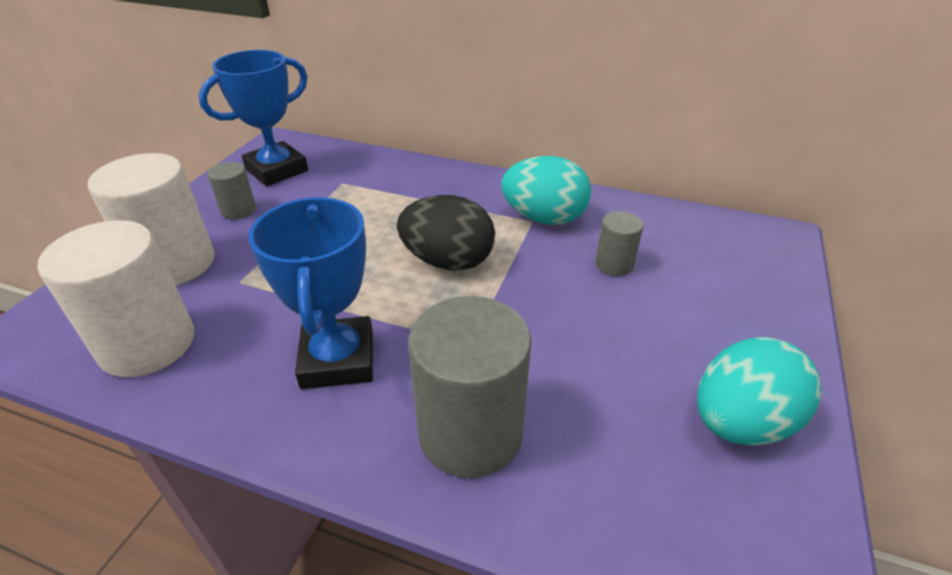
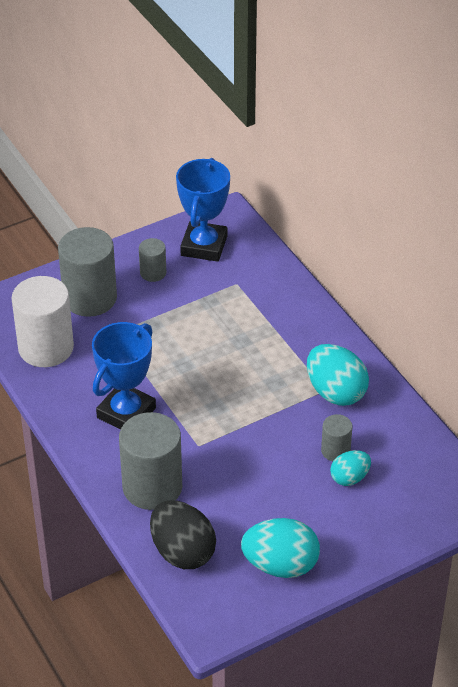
camera: 40 degrees right, 5 degrees up
(175, 264) = (90, 298): white cylinder -> grey cylinder
(277, 170) = (204, 246): blue trophy -> blue trophy turned 75 degrees counterclockwise
(448, 261) = (239, 388): black egg -> black egg (182, 552)
(661, 280) = (349, 478): none -> turquoise egg

